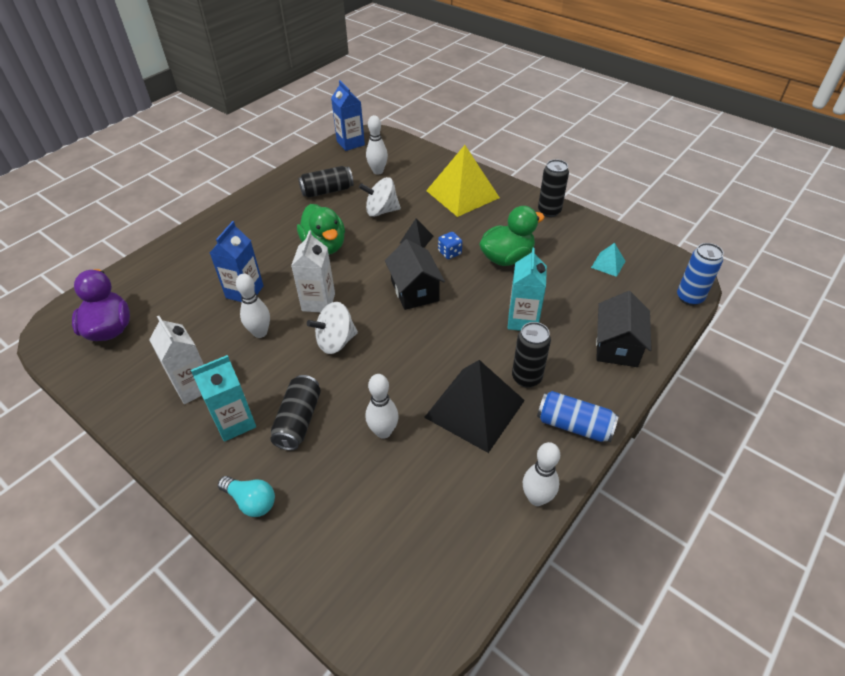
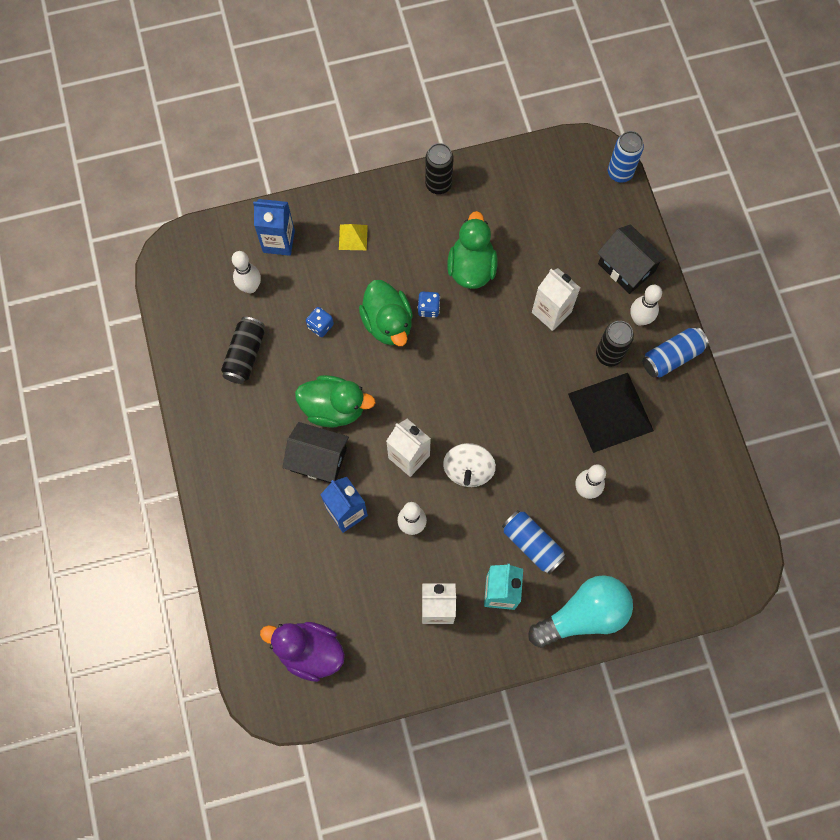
camera: 55 degrees left, 25 degrees up
(251, 501) = (583, 615): turquoise light bulb -> turquoise light bulb, size x1.88
(298, 420) = (532, 544): black can -> blue can
(350, 143) = (173, 280): blue carton -> blue carton (279, 241)
(381, 211) = (320, 326): white spinning top -> blue dice
(414, 291) = (455, 370): black house -> black house (318, 459)
(416, 239) = (388, 323): black pyramid -> green duck
(462, 194) = (353, 237): yellow pyramid -> yellow pyramid, size x0.45
(522, 320) = (551, 312): turquoise carton -> white carton
(536, 498) = (708, 426): white bowling pin -> white bowling pin (639, 319)
(608, 264) = (540, 197): turquoise pyramid -> none

